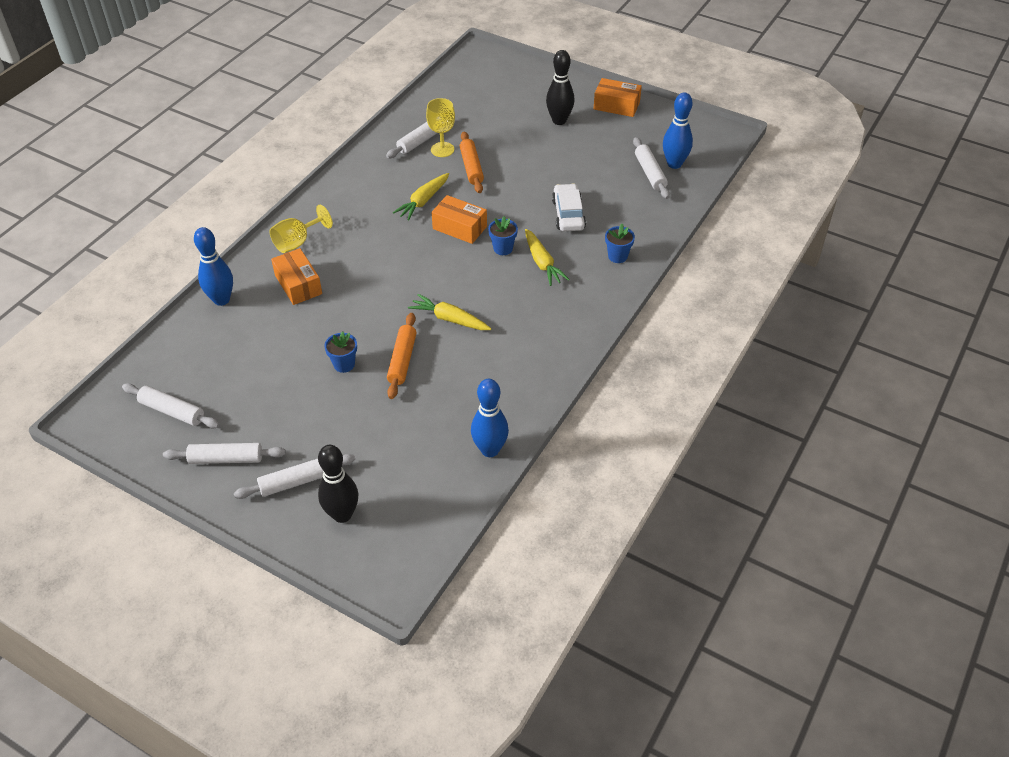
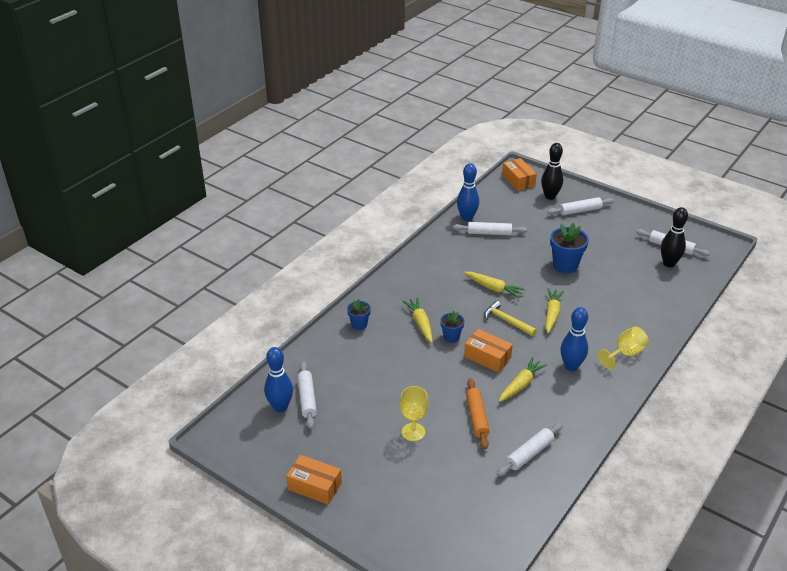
camera: 175 degrees left, 10 degrees down
(221, 299) = (669, 312): blue bowling pin -> blue bowling pin (571, 366)
(226, 459) = (625, 222): white rolling pin -> white rolling pin (489, 233)
(298, 284) = (613, 319): orange box -> orange box (518, 180)
(344, 364) = (565, 265): blue flower pot -> blue flower pot, size x1.70
(376, 287) = (552, 314): none -> yellow carrot
(402, 360) = (525, 265): orange rolling pin -> none
(434, 274) = (506, 321): none -> yellow hammer
(442, 149) = (506, 441): yellow goblet -> yellow goblet (413, 432)
(559, 121) = (382, 469): black bowling pin -> black bowling pin (669, 263)
(568, 214) = (392, 363): white car -> none

